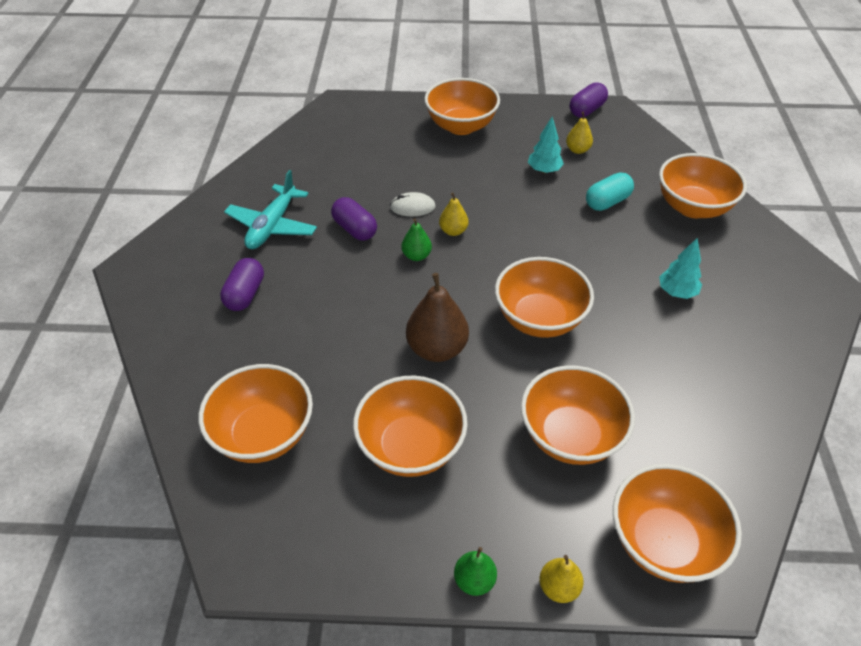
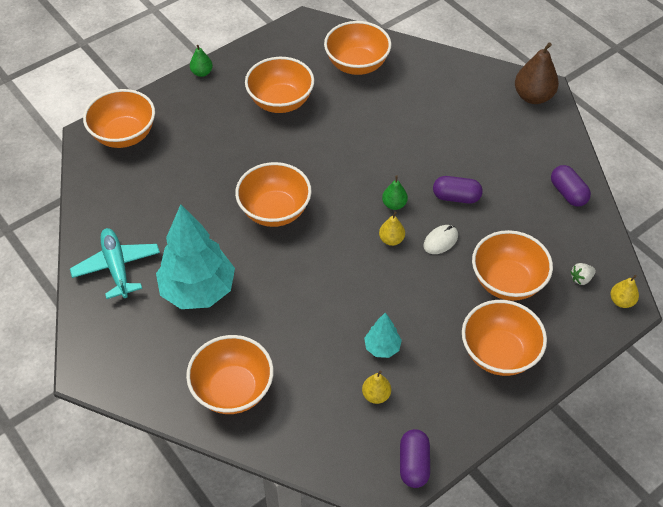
camera: 140 degrees right, 5 degrees up
(245, 294) = (460, 115): purple capsule -> purple capsule (568, 193)
(272, 226) = (509, 164): turquoise plane -> turquoise plane (117, 267)
(343, 130) = (581, 278): none -> white strawberry
(437, 349) = (317, 155): brown pear -> brown pear (533, 96)
(558, 587) = (162, 91): yellow pear -> yellow pear (621, 301)
(570, 436) = (203, 155): orange bowl -> orange bowl (507, 281)
(607, 202) = (305, 347): turquoise capsule -> none
(676, 292) = (198, 290): turquoise tree -> turquoise tree, size x2.17

